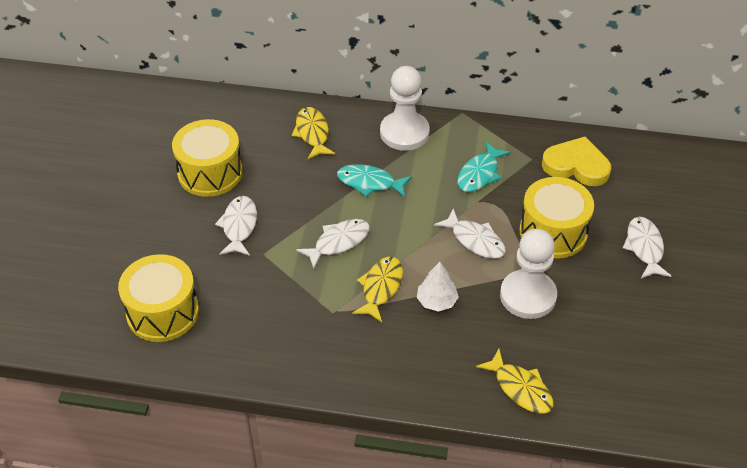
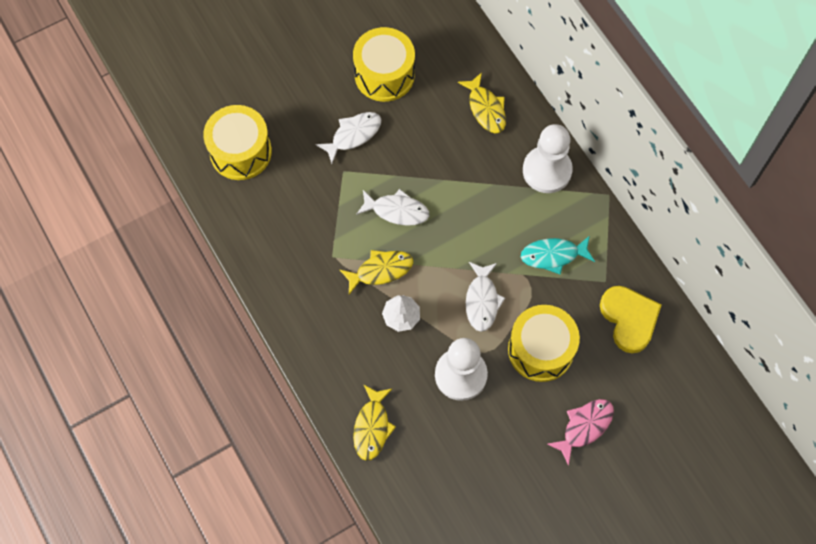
camera: 50 degrees right, 20 degrees up
(312, 133) = (486, 109): yellow fish -> yellow fish turned 120 degrees clockwise
(369, 183) = (472, 186): turquoise fish -> none
(644, 248) = (584, 427): white fish -> pink fish

